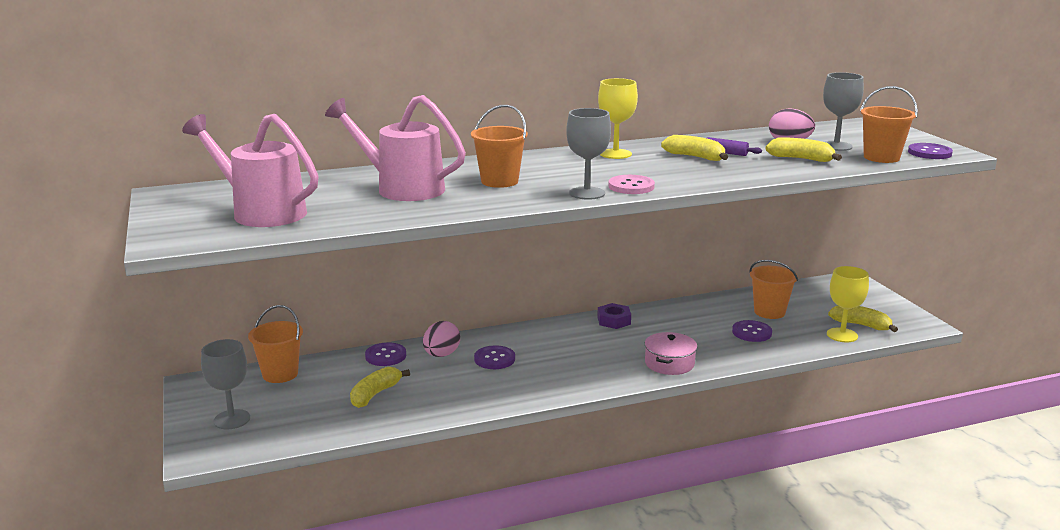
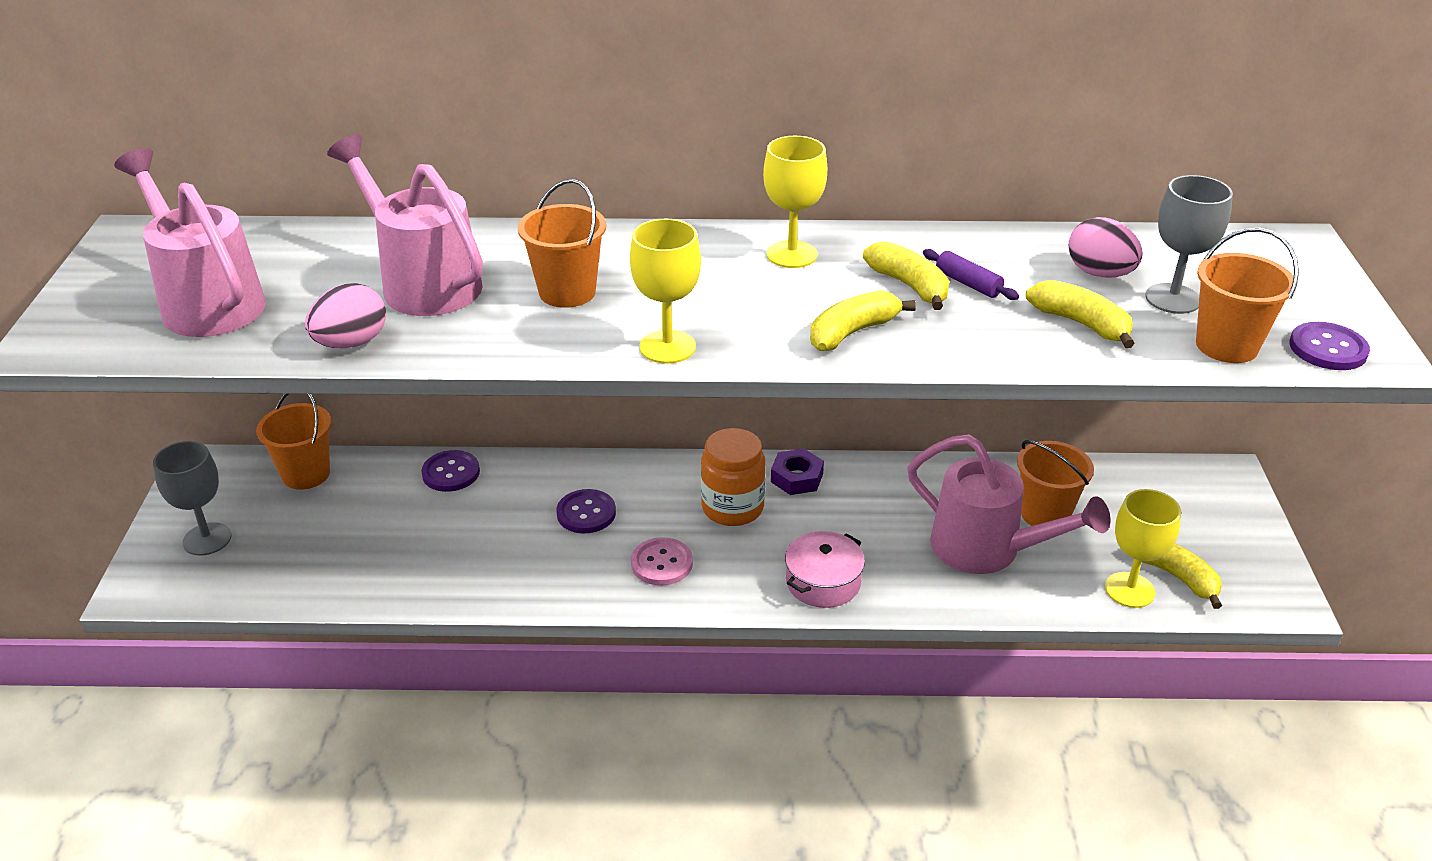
camera: 20 degrees right, 15 degrees up
(375, 394) = (397, 540): yellow banana -> yellow banana (852, 332)
(441, 355) = (522, 488): pink egg -> pink egg (351, 343)
(586, 340) = (732, 508): none -> orange jar
(587, 193) = (667, 347): grey goblet -> yellow goblet
(631, 186) = (747, 343): pink button -> pink button (662, 563)
(751, 332) = (988, 550): purple button -> pink watering can

